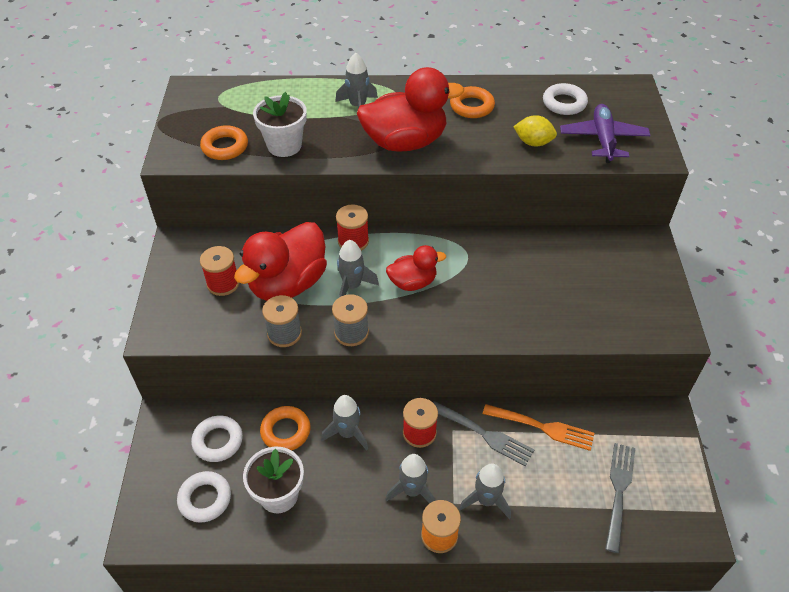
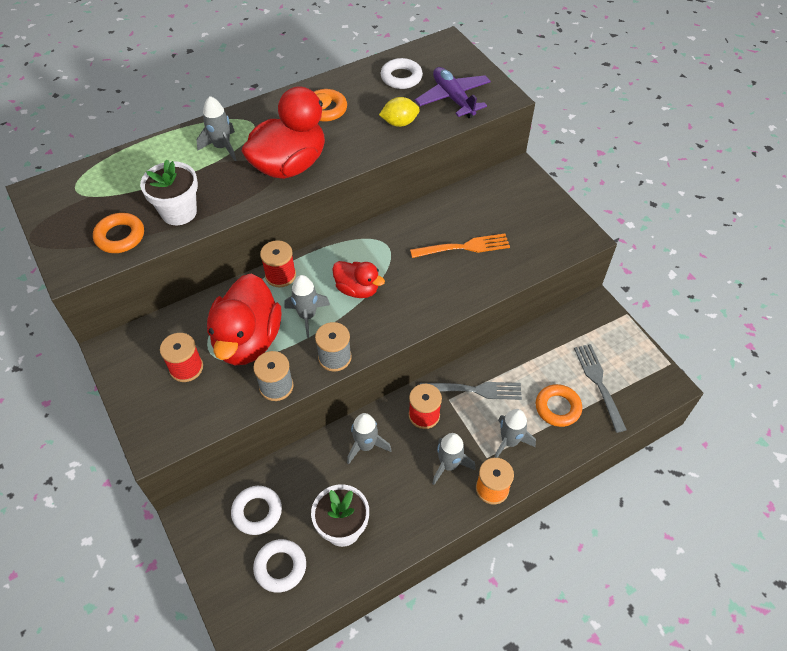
camera: 30 degrees left, 5 degrees up
(286, 431) = (312, 472): orange ring -> orange ring (557, 408)
(413, 282) = (357, 289): red duck -> red duck turned 75 degrees clockwise
(541, 427) = (514, 362): orange fork -> orange fork (463, 247)

